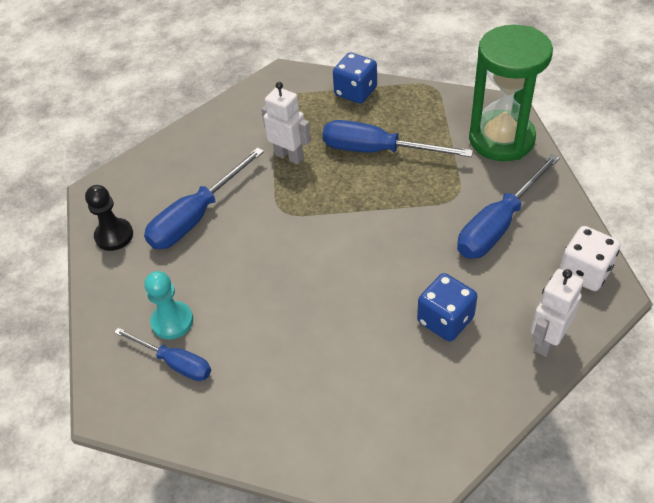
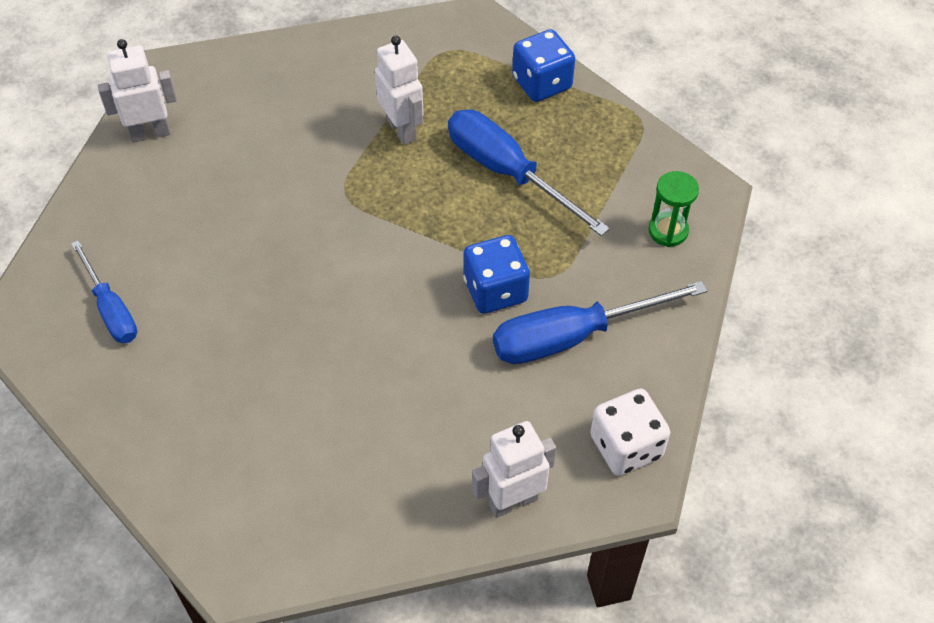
camera: 25 degrees right, 5 degrees up
(114, 236) = (150, 133): black pawn -> white robot
(172, 321) = (140, 262): turquoise pawn -> none
(196, 216) = (249, 154): blue screwdriver -> none
(445, 320) = (420, 415): blue dice -> blue dice (495, 290)
(501, 139) = (668, 231): green hourglass -> green hourglass, size x0.43

